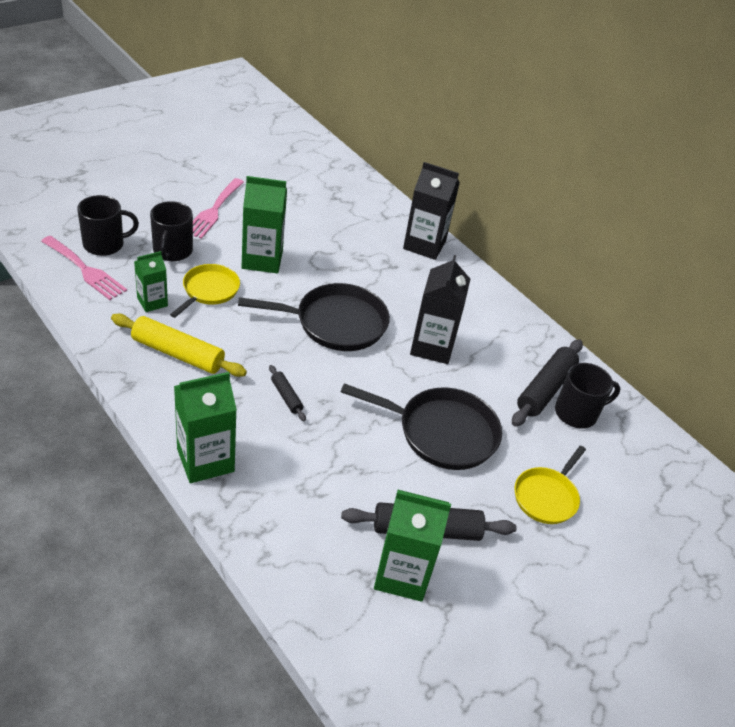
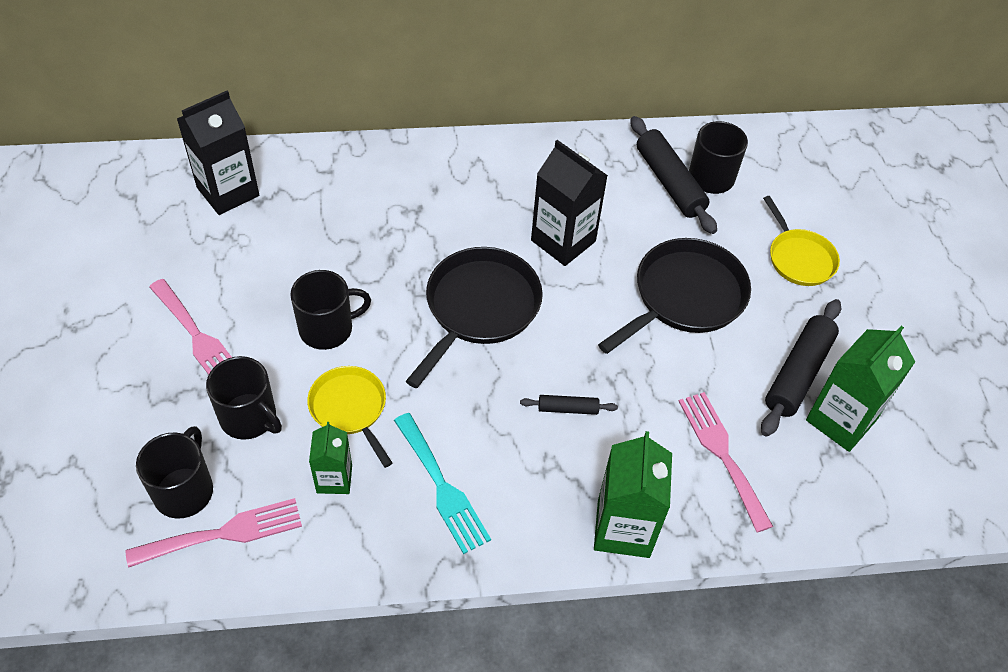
camera: 55 degrees left, 10 degrees up
(178, 353) = (442, 487): yellow rolling pin -> turquoise fork
(262, 260) = (327, 328): green carton -> black mug
(311, 500) = (722, 453): none -> pink fork
(424, 245) = (401, 162): black carton -> black carton (228, 191)

